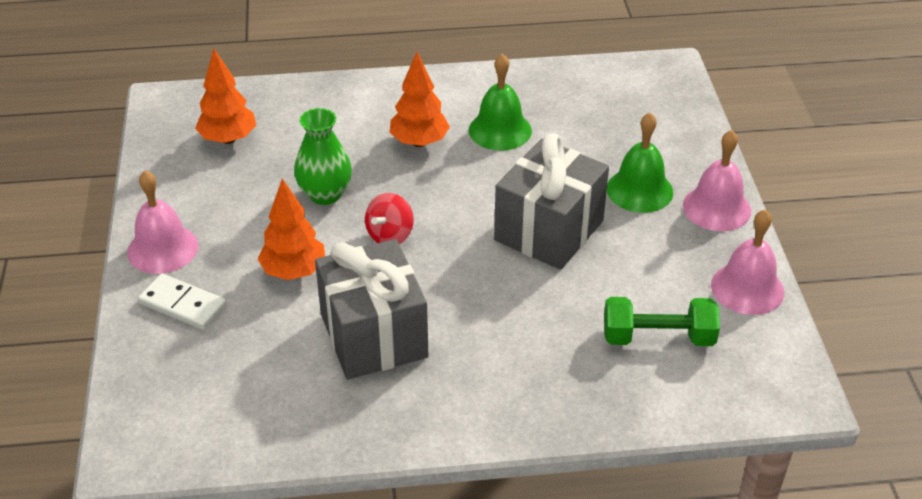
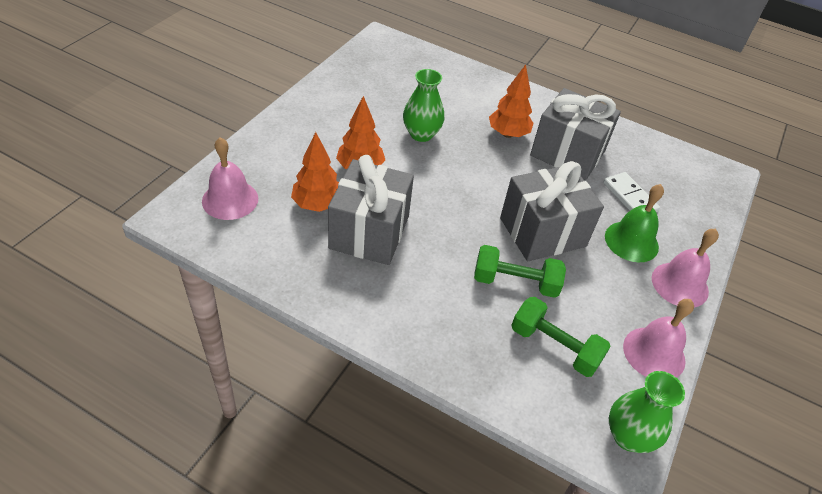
camera: 30 degrees right, 5 degrees up
(163, 249) = (302, 115): pink bell -> pink bell (230, 199)
(183, 304) = (282, 151): white domino -> white domino (630, 197)
(228, 139) = (396, 75): orange tree -> orange tree (317, 205)
(390, 235) = (437, 179): red spinning top -> none
(500, 130) = (567, 153): green bell -> grey gift
(568, 298) = (515, 282): none -> green dumbbell
(787, 377) = (628, 436): none -> green vase

